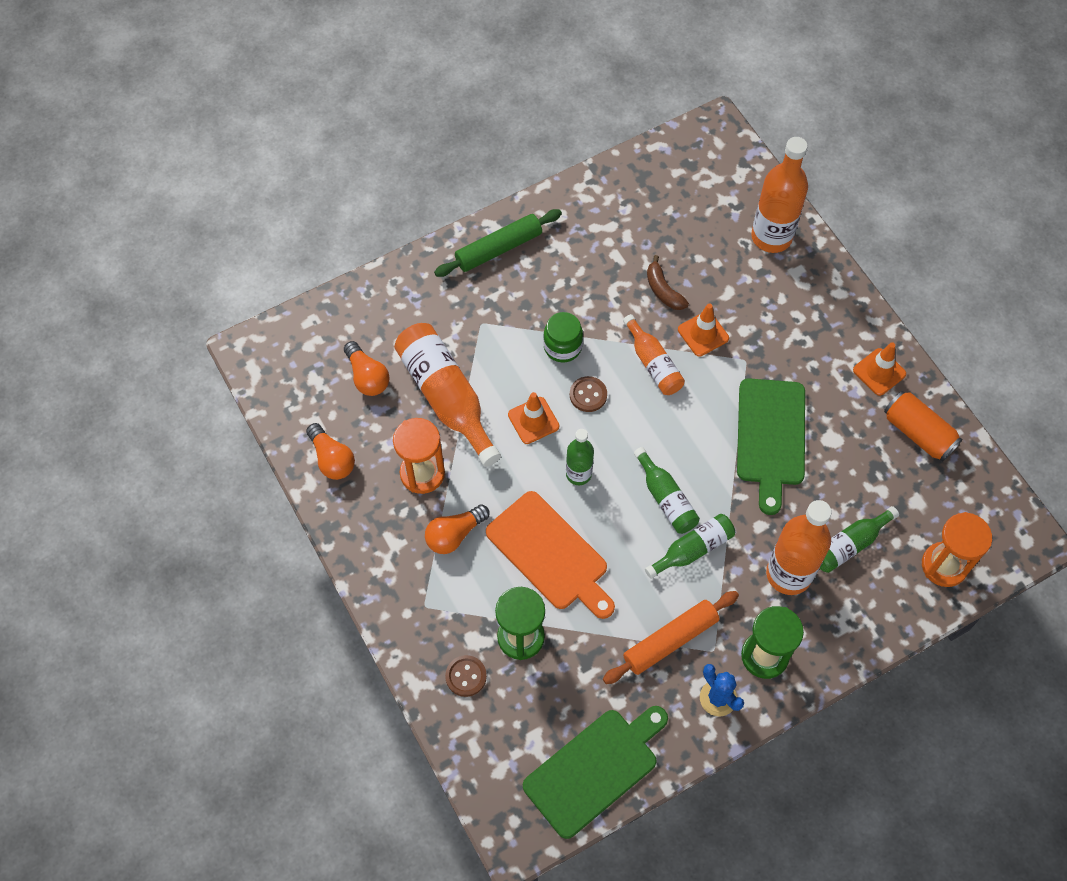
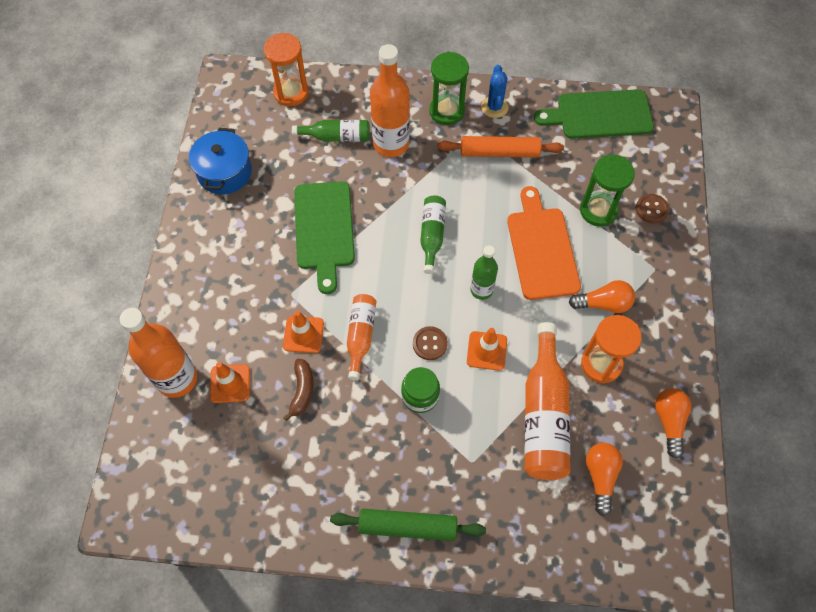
camera: 145 degrees left, 0 degrees up
(693, 549) = (440, 194): green bottle -> none
(771, 437) = (324, 230): green cutting board -> green cutting board turned 135 degrees clockwise
(879, 372) = (207, 225): orange traffic cone -> orange traffic cone (230, 383)
(918, 433) = (224, 172): orange can -> blue pot

